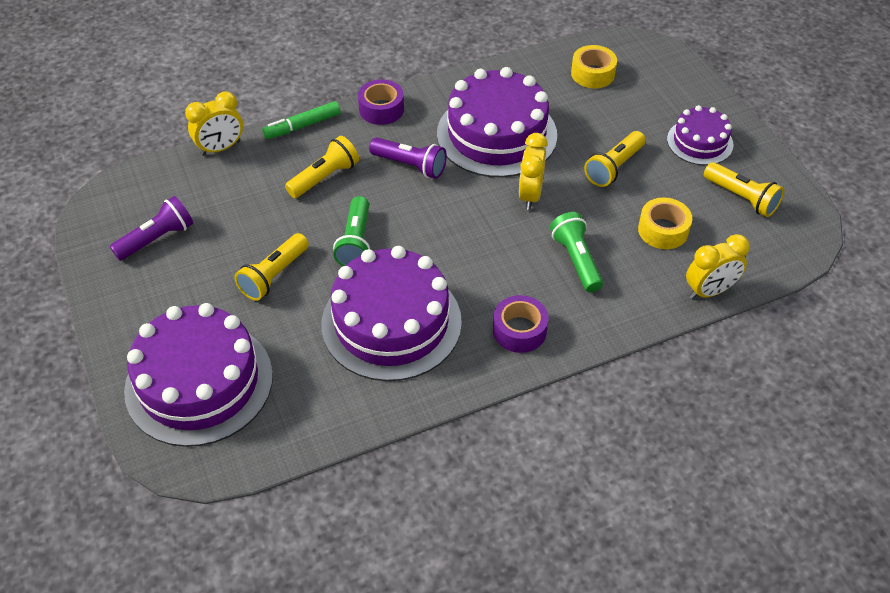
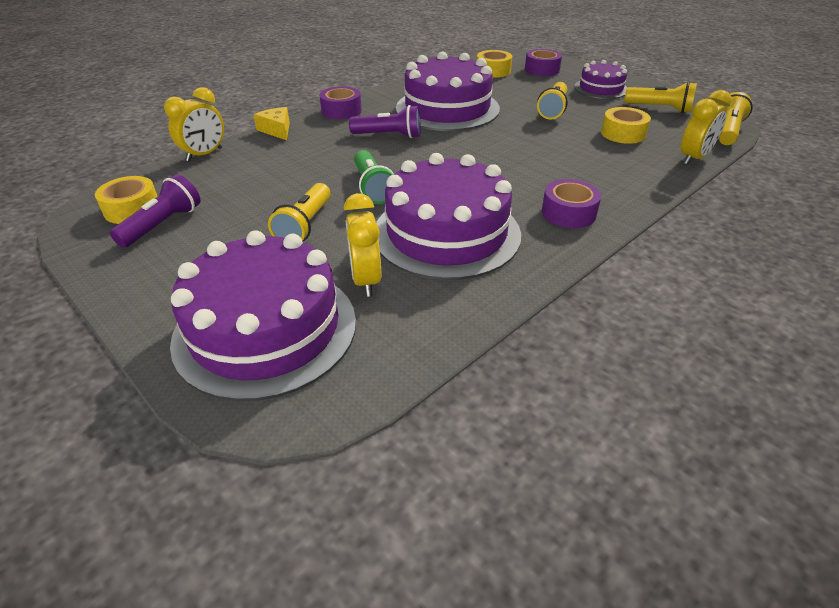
camera: 20 degrees left, 10 degrees down
(137, 210) = (132, 209): none -> yellow tape
(302, 126) = (277, 130): green marker -> yellow cheese
(325, 177) = (316, 155): yellow flashlight -> yellow flashlight (727, 131)
(530, 195) = (502, 134): yellow clock -> yellow clock (366, 280)
(576, 260) = (574, 161): green flashlight -> none
(654, 86) = (542, 70): none -> purple tape

